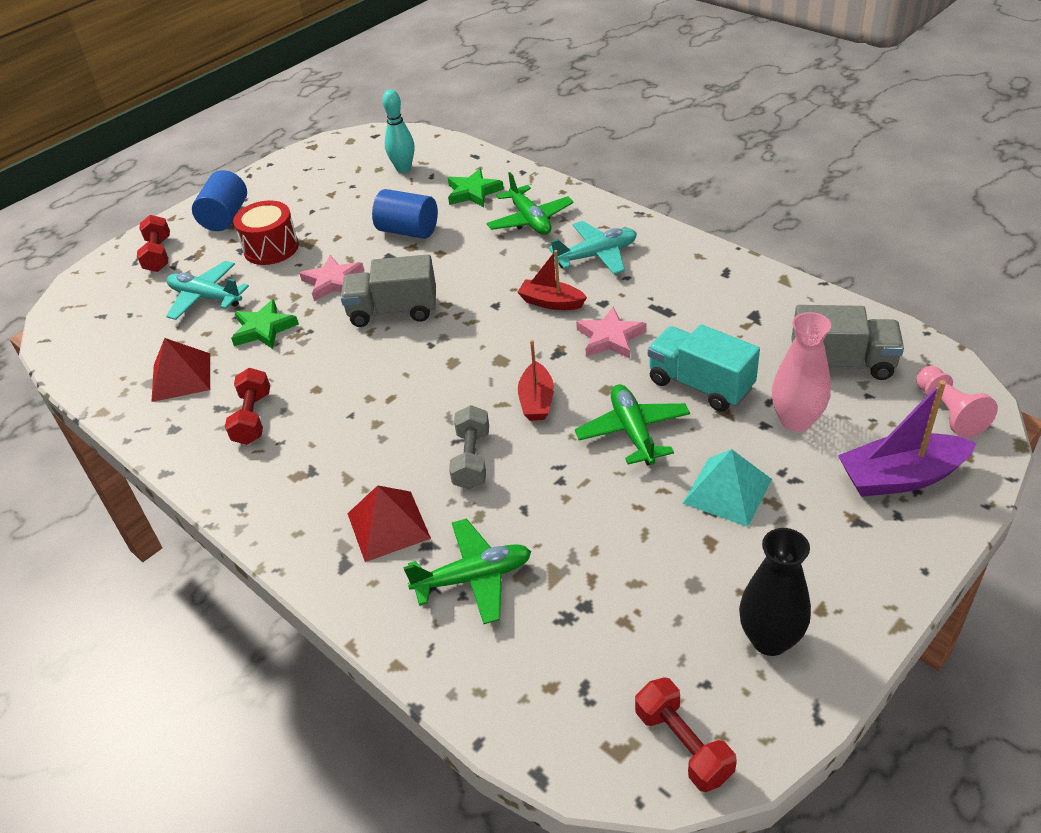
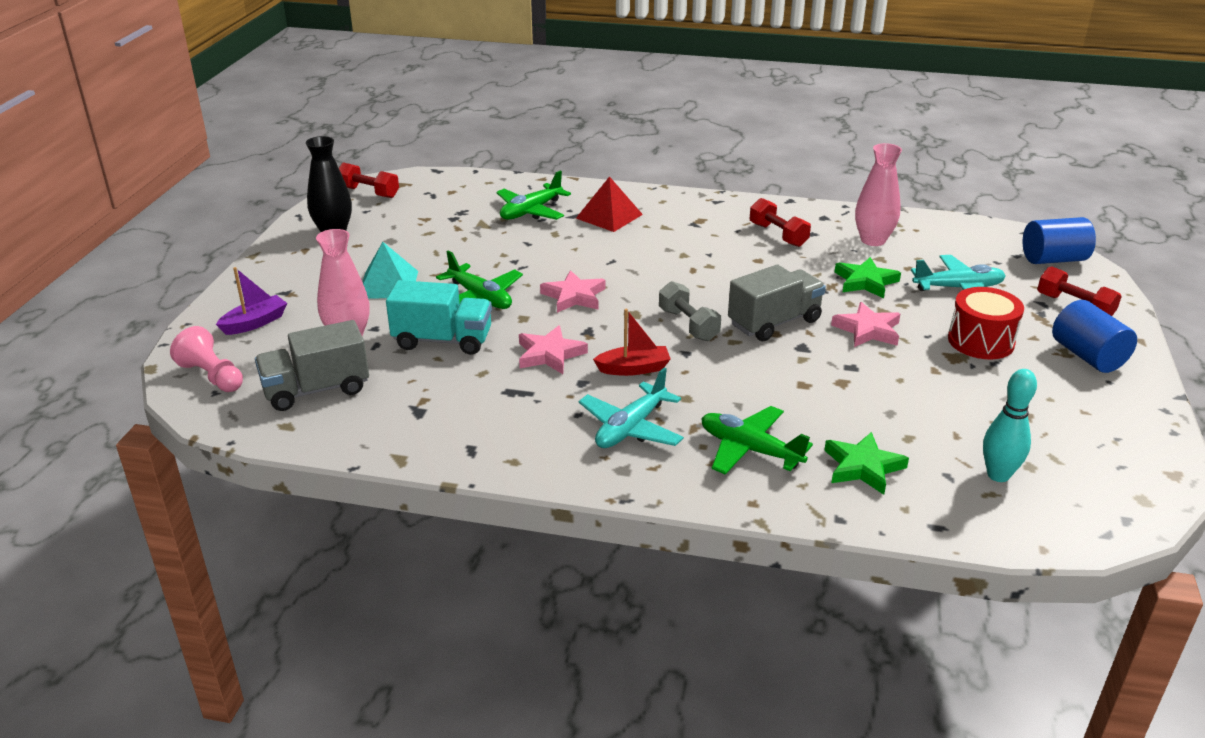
camera: 145 degrees right, 10 degrees down
(181, 377) = (873, 240): red pyramid -> pink vase
(408, 231) = (870, 397): blue cylinder -> blue cylinder (1053, 259)
(472, 459) = (589, 255): grey dumbbell -> grey dumbbell (688, 325)
(536, 401) = (574, 296): red boat -> pink star
(900, 477) = (255, 323): purple boat -> purple boat, size x0.64

